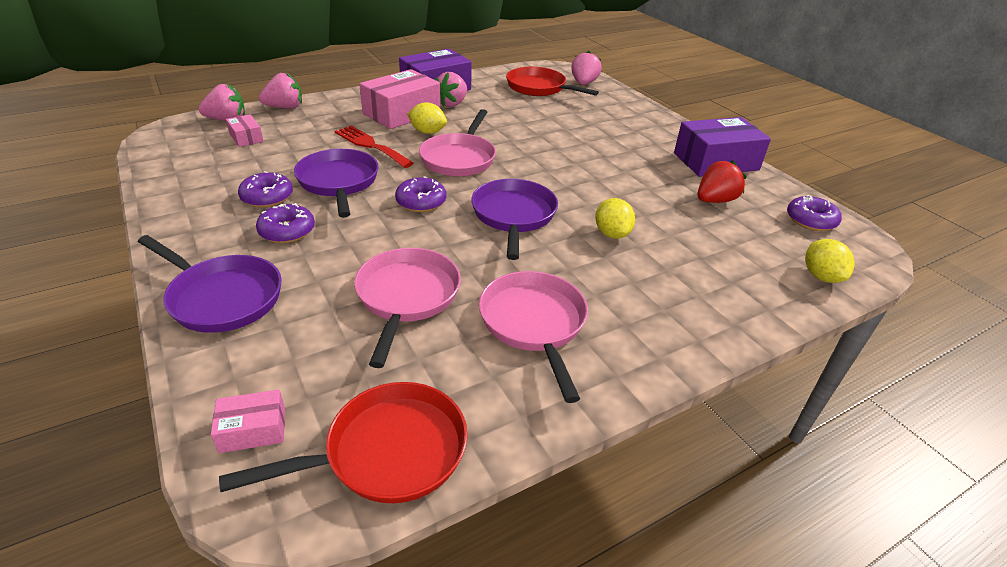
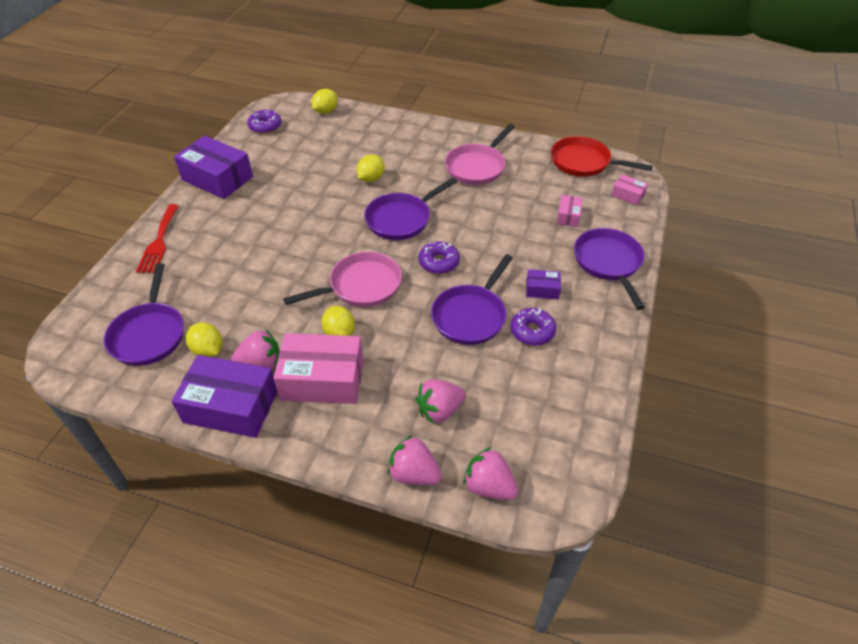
camera: 130 degrees left, 10 degrees up
(246, 138) = (493, 432): pink box -> pink box (568, 216)
(287, 231) = (542, 289): purple donut -> purple box
(370, 145) = (403, 346): red fork -> red fork (159, 242)
(407, 297) = (517, 209): pink pan -> none
(493, 96) = (208, 350): none -> yellow lemon
(539, 88) = (149, 334): red pan -> purple pan
(583, 83) = (102, 312): pink strawberry -> pink strawberry (439, 410)
(715, 200) = (281, 161): red strawberry -> none

